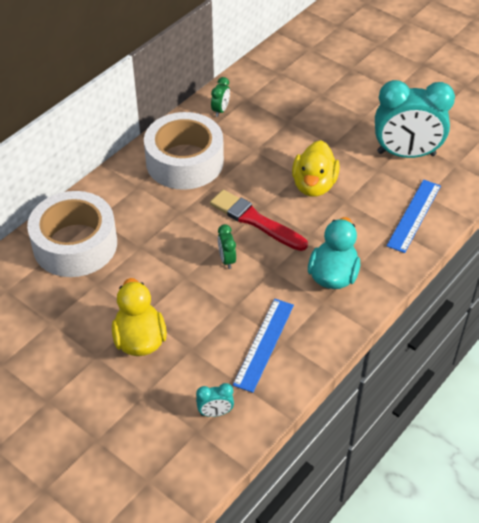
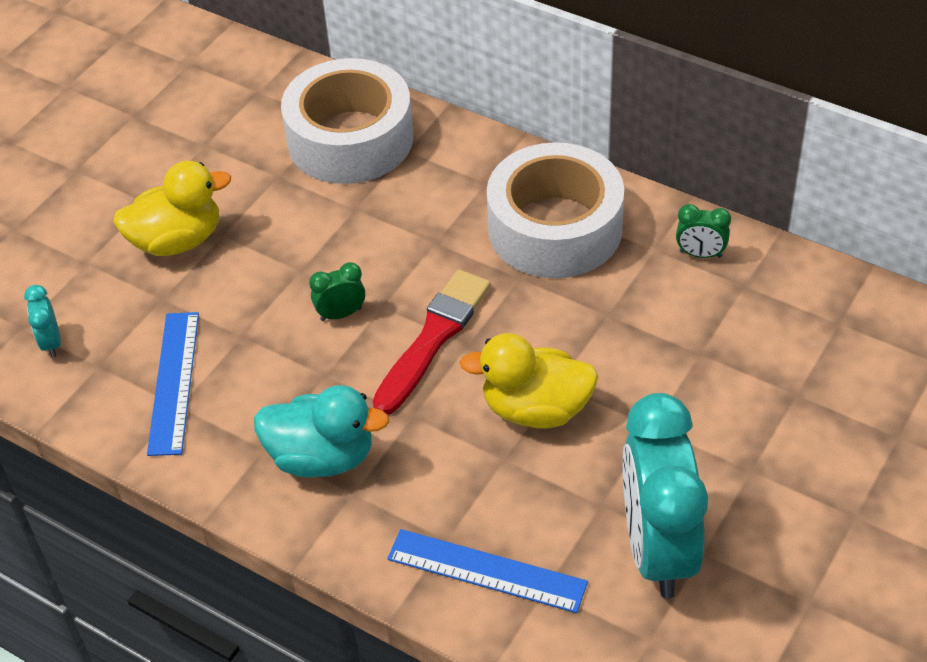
camera: 85 degrees right, 0 degrees up
(264, 344) = (174, 382): blue ruler -> blue ruler turned 75 degrees clockwise

